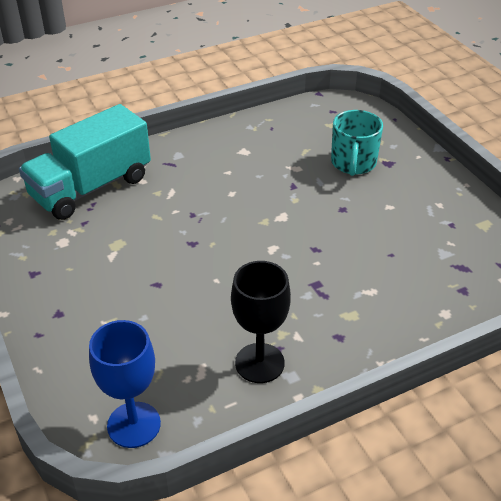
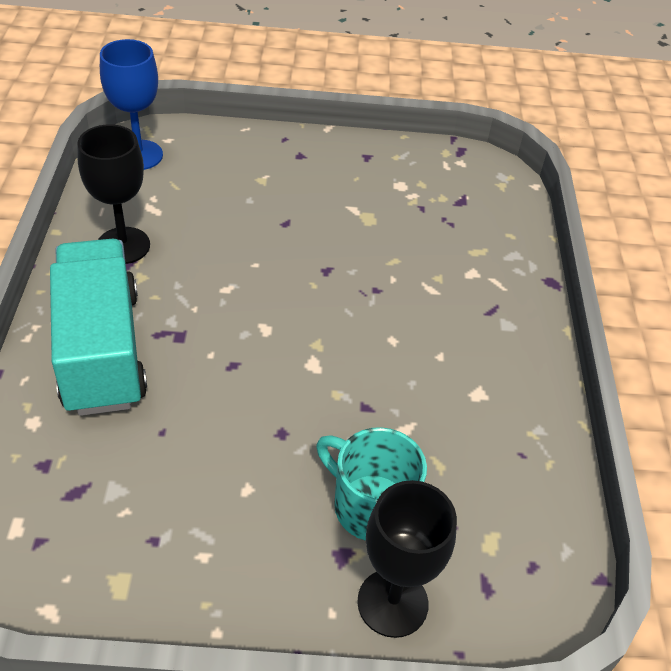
camera: 115 degrees right, 5 degrees up
(91, 187) = (482, 231): turquoise truck -> turquoise truck (101, 350)
(394, 141) = (392, 603): none -> black goblet

